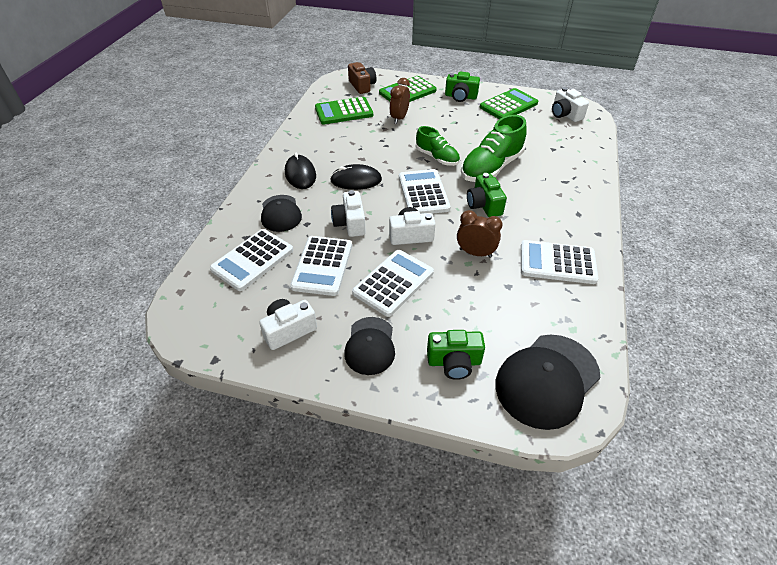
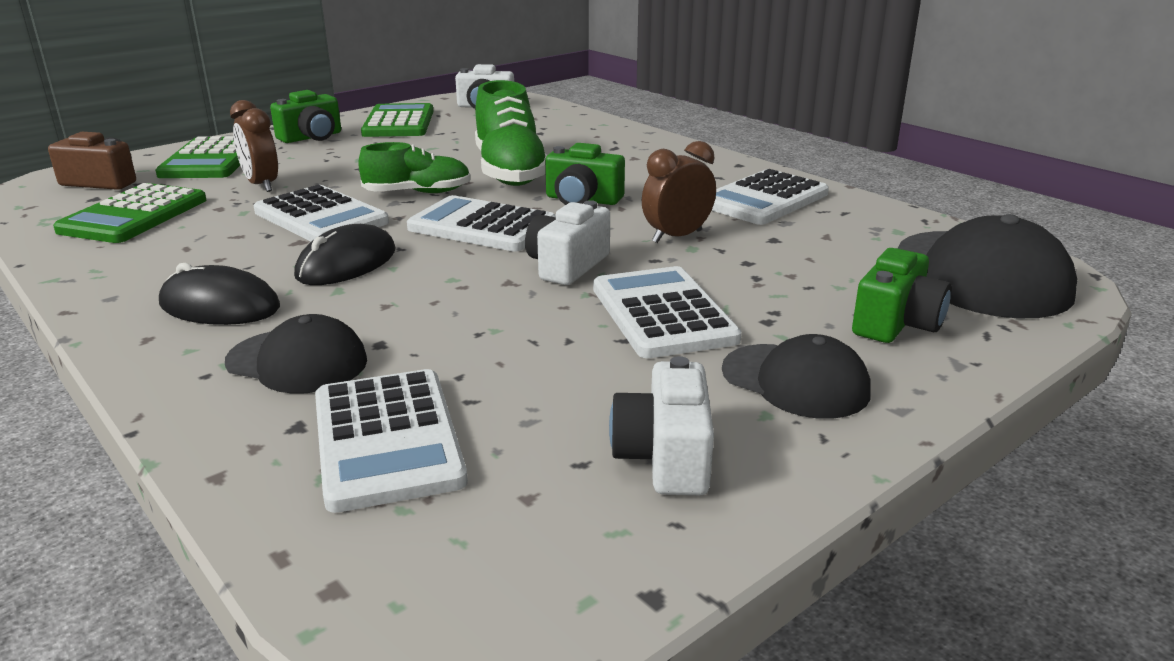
camera: 55 degrees left, 20 degrees down
(322, 266) = (527, 364): white calculator -> white calculator (321, 217)
(350, 223) = (453, 303): white camera -> none

